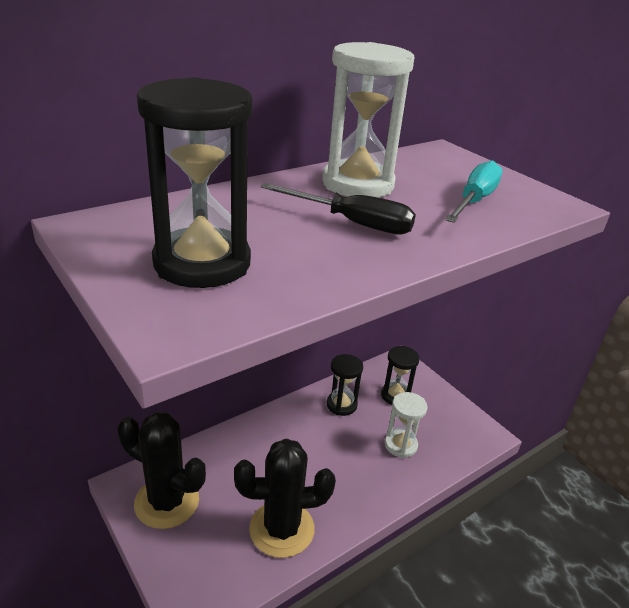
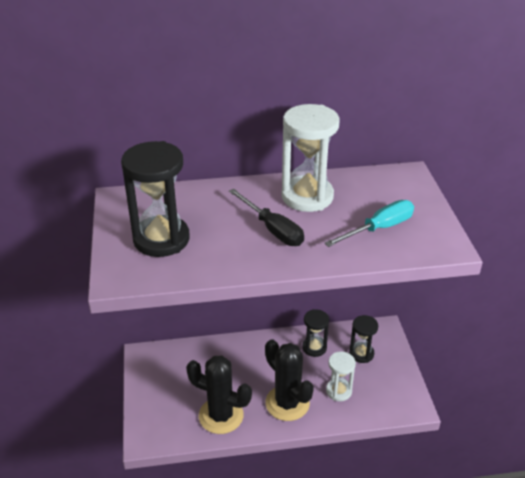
camera: 30 degrees right, 5 degrees up
(167, 502) = (161, 374): black cactus -> black cactus (287, 403)

